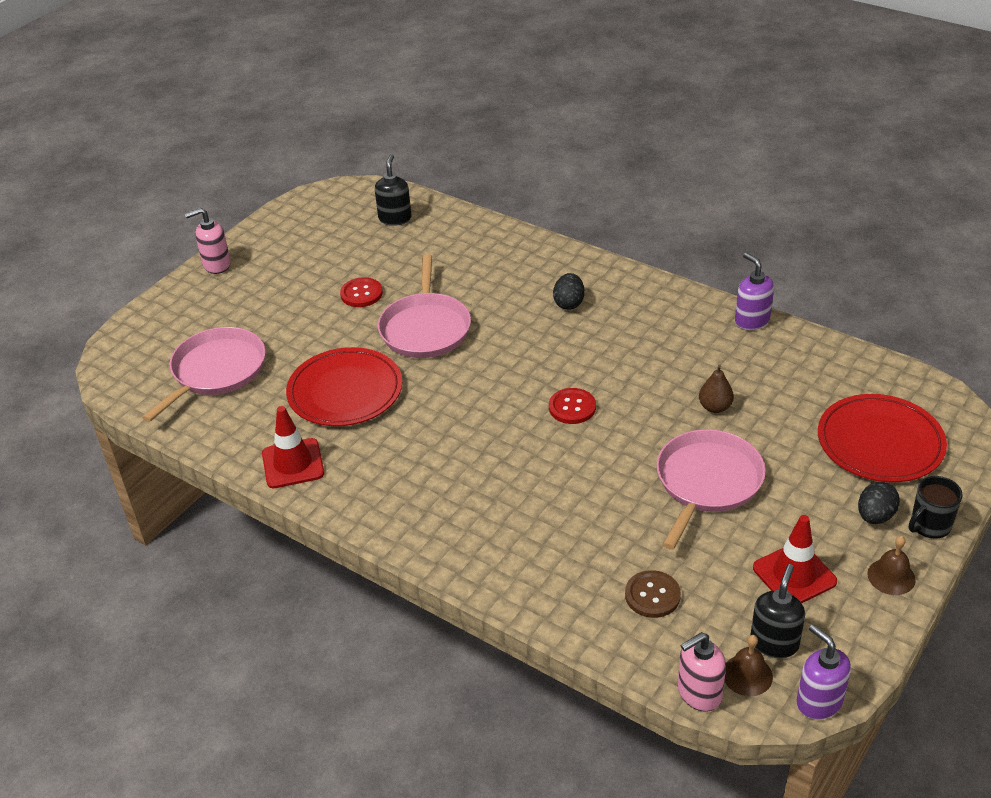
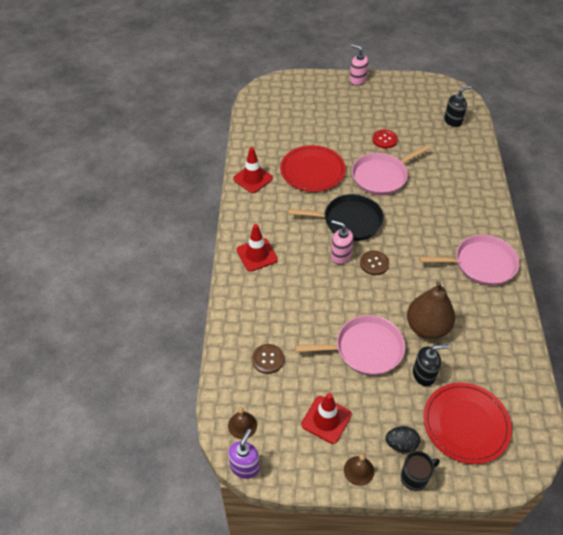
camera: 55 degrees right, 10 degrees up
(216, 371) = (288, 121): pink pan -> pink pan (481, 264)
(450, 525) = (257, 255): none -> red traffic cone
(475, 397) = (349, 221): none -> black pan
(569, 303) = (453, 223): black egg -> none
(572, 407) = (374, 263): red button -> brown button
(698, 693) = (217, 408): pink soap dispenser -> pink soap dispenser (340, 256)
(715, 407) = (427, 327): brown pear -> brown pear, size x2.06
(751, 320) = (517, 314): purple soap dispenser -> none
(774, 642) = (272, 429): black soap dispenser -> black soap dispenser (424, 374)
(929, 526) = (414, 477): black mug -> black mug turned 135 degrees clockwise

